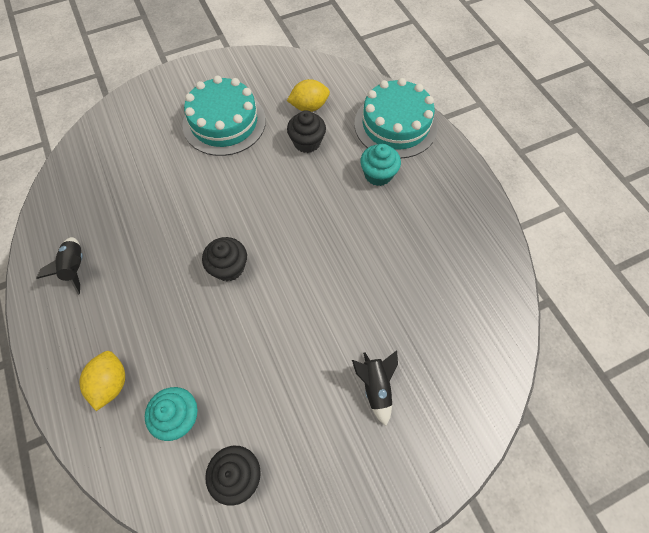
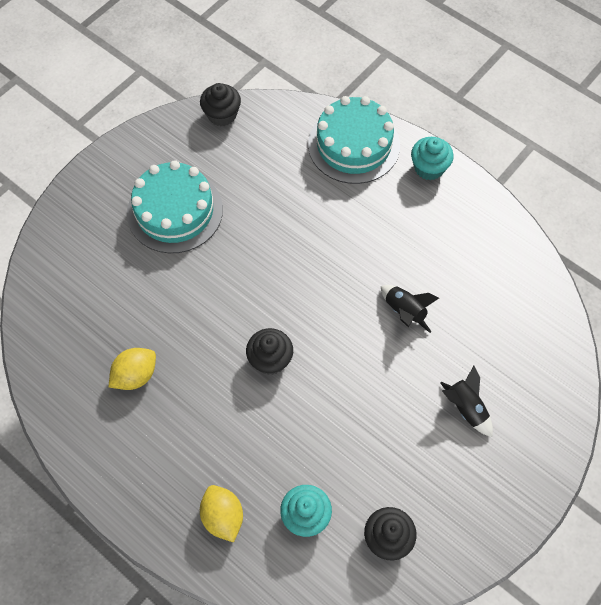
camera: 25 degrees left, 0 degrees up
(75, 267) = (114, 427): black rocket -> black rocket (404, 312)
(307, 142) = (274, 199): black cupcake -> black cupcake (222, 115)
(309, 107) = (255, 159): yellow lemon -> yellow lemon (135, 375)
(378, 174) = (364, 205): turquoise cupcake -> turquoise cupcake (429, 168)

